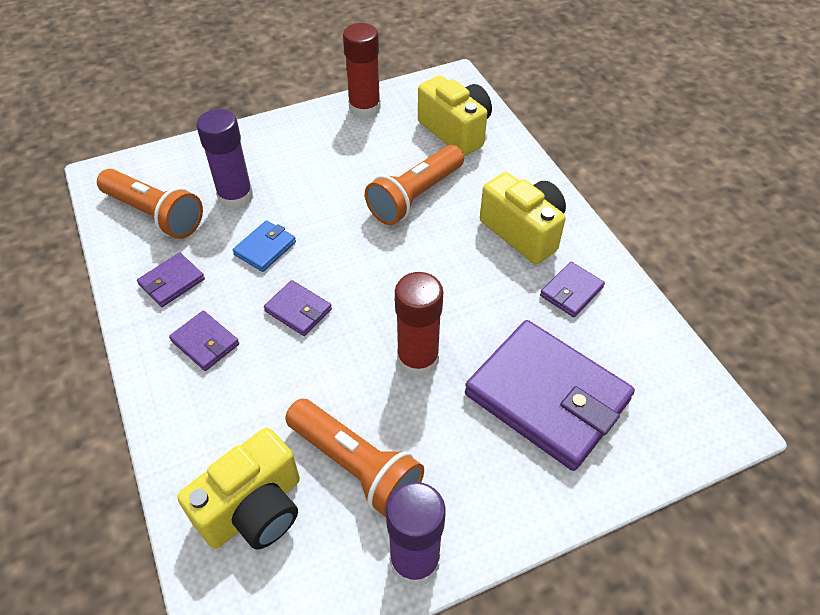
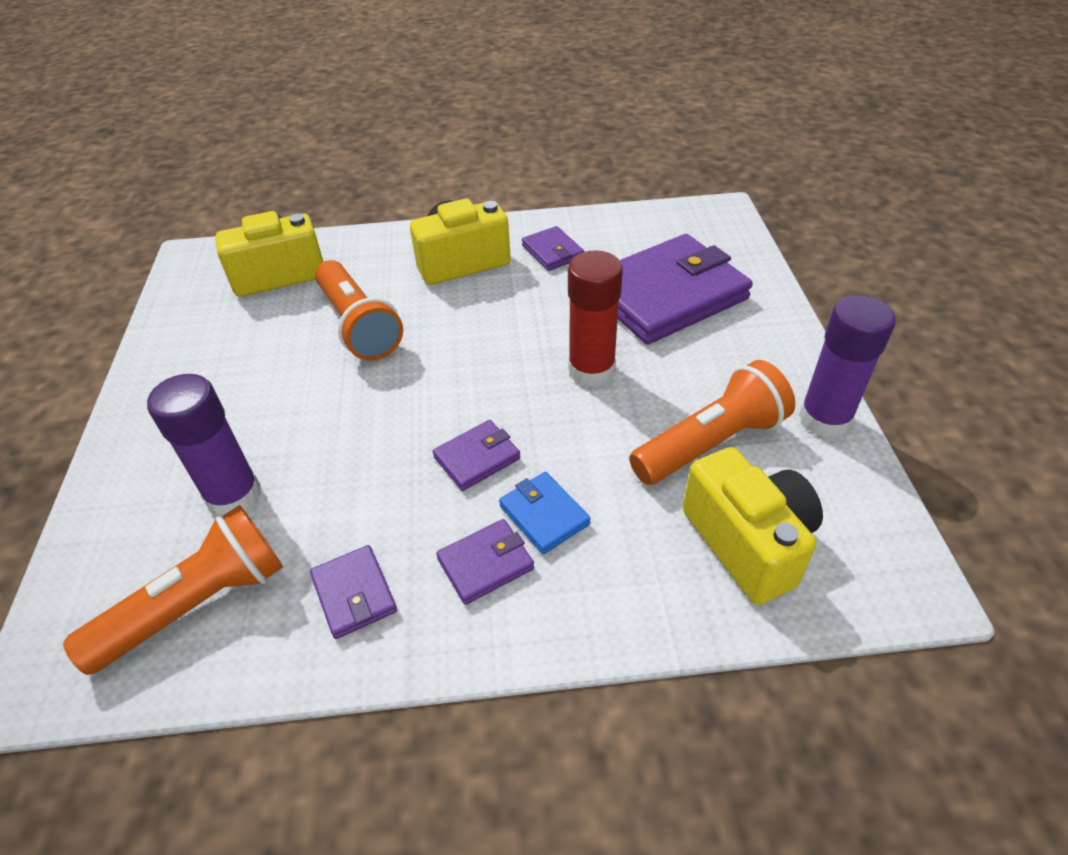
camera: 70 degrees left, 5 degrees down
(265, 248) = (354, 476): blue wallet -> blue wallet (544, 515)
(364, 108) = (172, 338): red glue stick -> none

